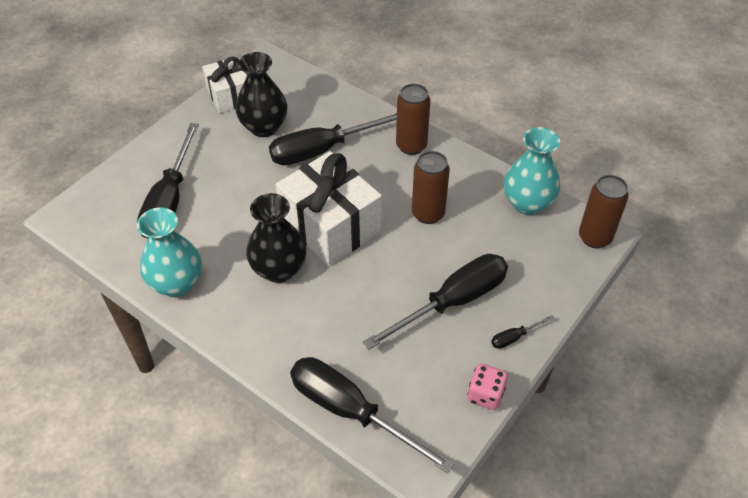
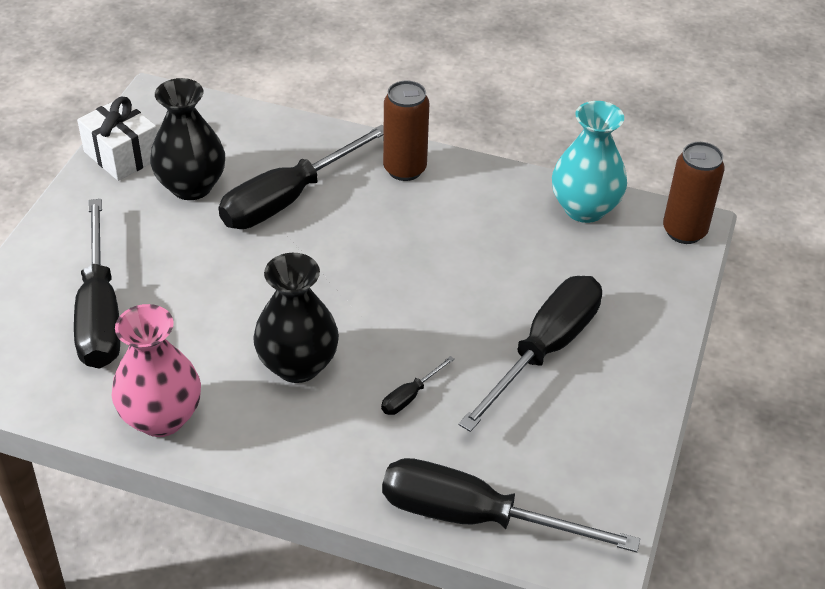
camera: 20 degrees left, 5 degrees down
(176, 283) = (161, 418): turquoise vase -> pink vase
(330, 226) = (342, 293): white gift -> none
(428, 214) = (465, 249): brown can -> none
(485, 395) = (635, 451): pink dice -> none
(514, 337) = (640, 373): black screwdriver -> black screwdriver (410, 396)

